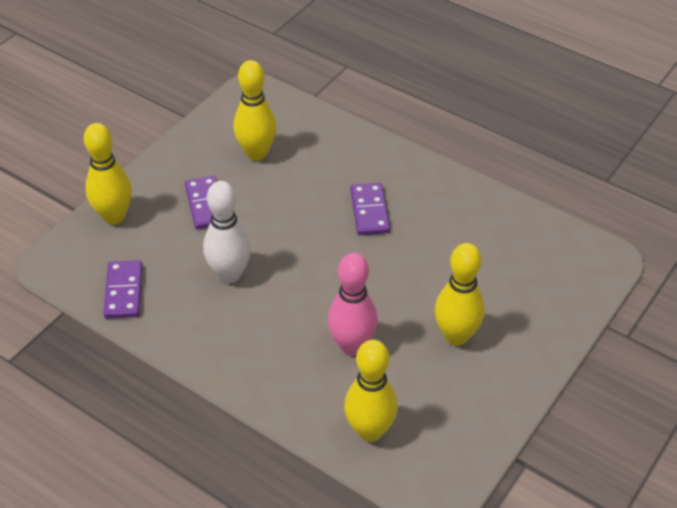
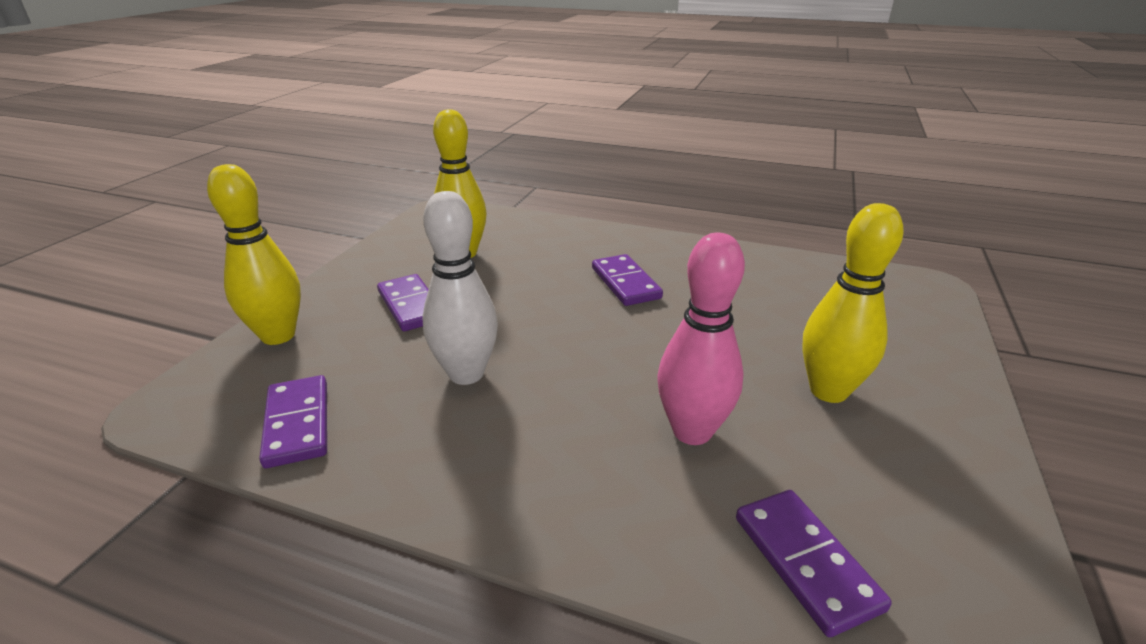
camera: 15 degrees left, 15 degrees down
(370, 431) = (806, 562): yellow bowling pin -> purple domino

